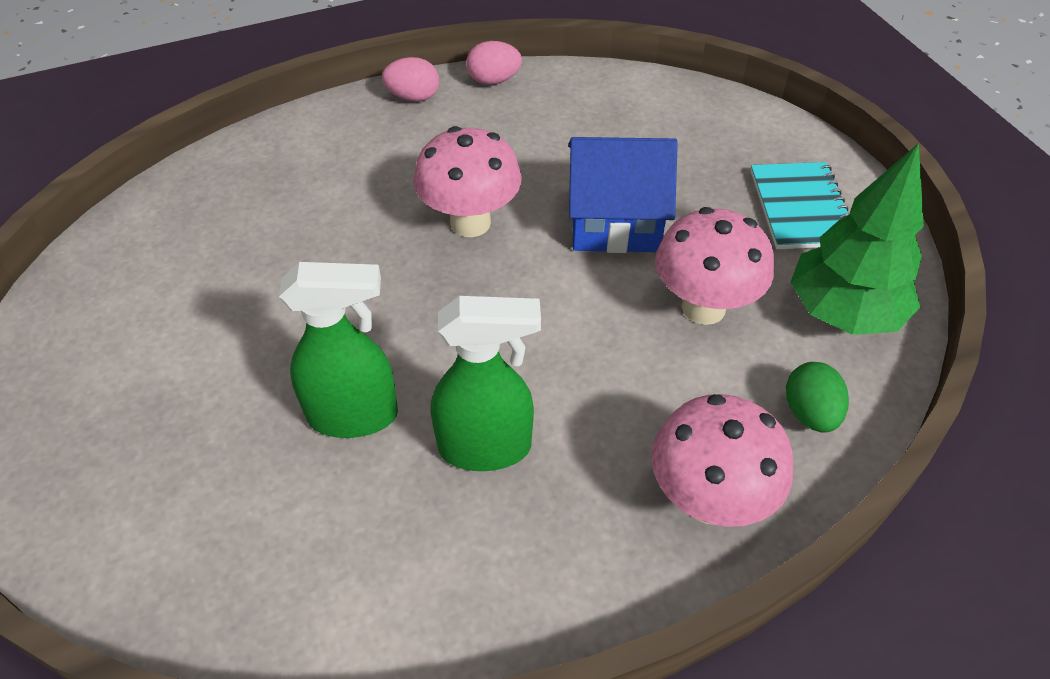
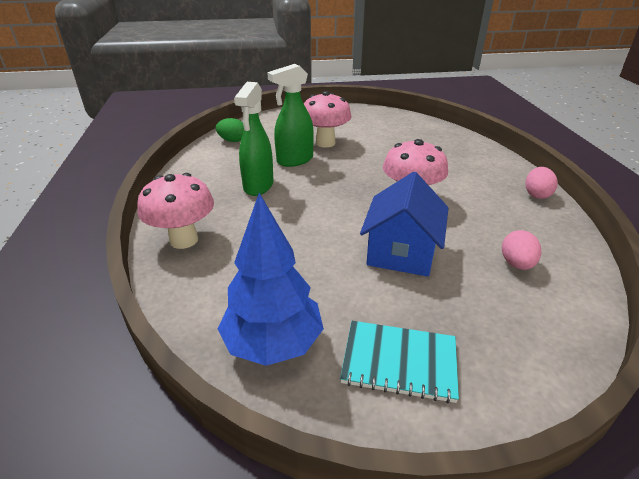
camera: 105 degrees right, 15 degrees down
(354, 416) = (294, 160): green spray bottle -> green spray bottle turned 45 degrees clockwise
(493, 80) = (566, 227): pink egg -> pink egg (516, 264)
(703, 307) = (310, 272): pink mushroom -> pink mushroom (325, 143)
(810, 413) = (204, 294): green egg -> green egg (232, 141)
(843, 312) = (273, 344): green tree -> blue tree

